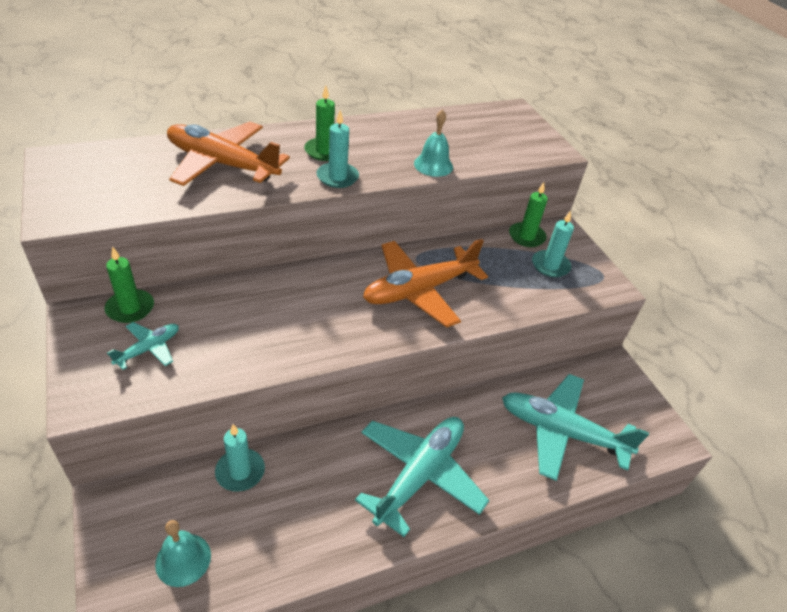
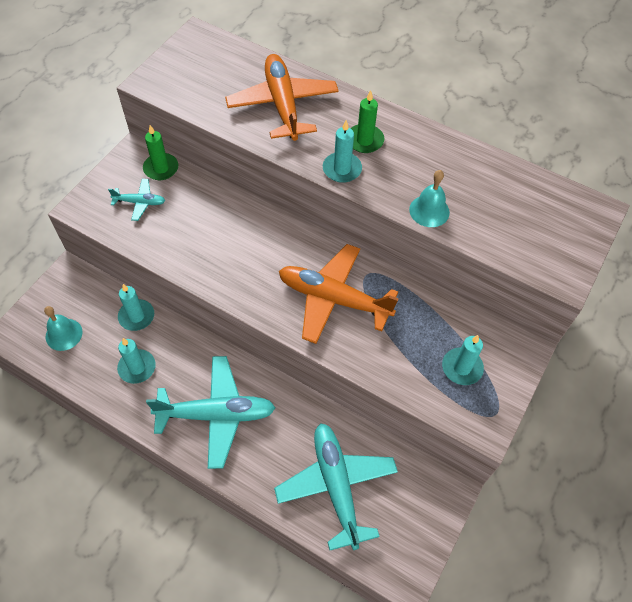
camera: 55 degrees right, 15 degrees up
(302, 510) = (137, 367): none -> turquoise candle
(526, 236) = (481, 330): green candle -> none

